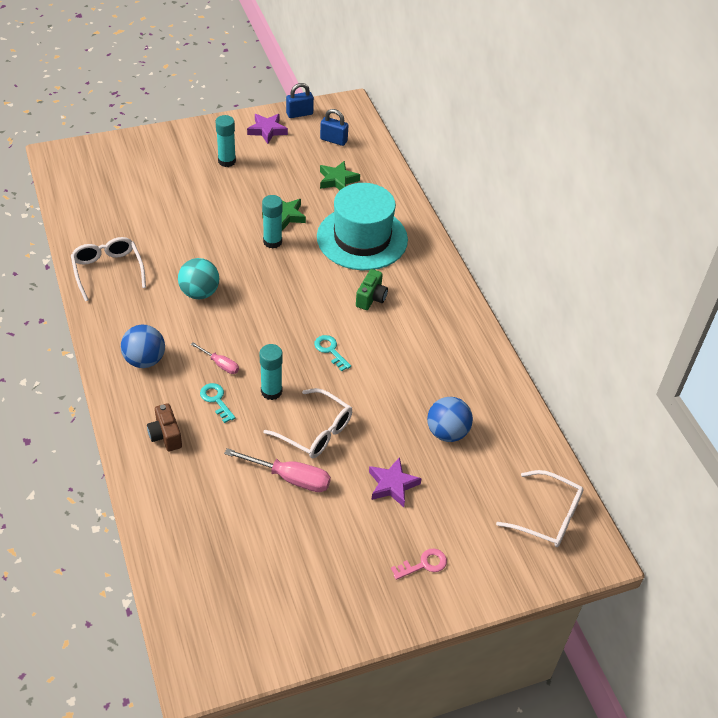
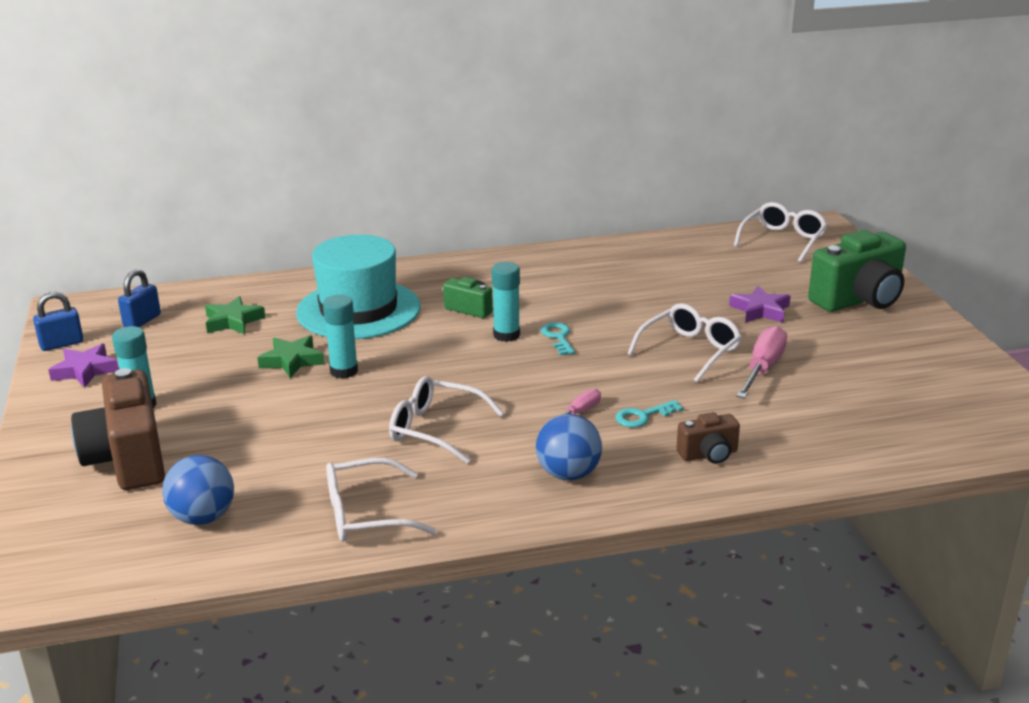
camera: 80 degrees left, 20 degrees down
(168, 168) = (128, 459): none -> brown camera
(199, 293) = (435, 429): turquoise ball -> white glasses
(271, 391) = (627, 377): turquoise glue stick -> turquoise glue stick (506, 335)
(299, 114) = (61, 344): blue padlock -> blue padlock turned 75 degrees clockwise
(330, 350) = (558, 337): turquoise key -> turquoise key turned 105 degrees clockwise
(423, 564) = (859, 300): pink key -> green camera
(447, 432) = (683, 278): blue ball -> blue ball (203, 517)

